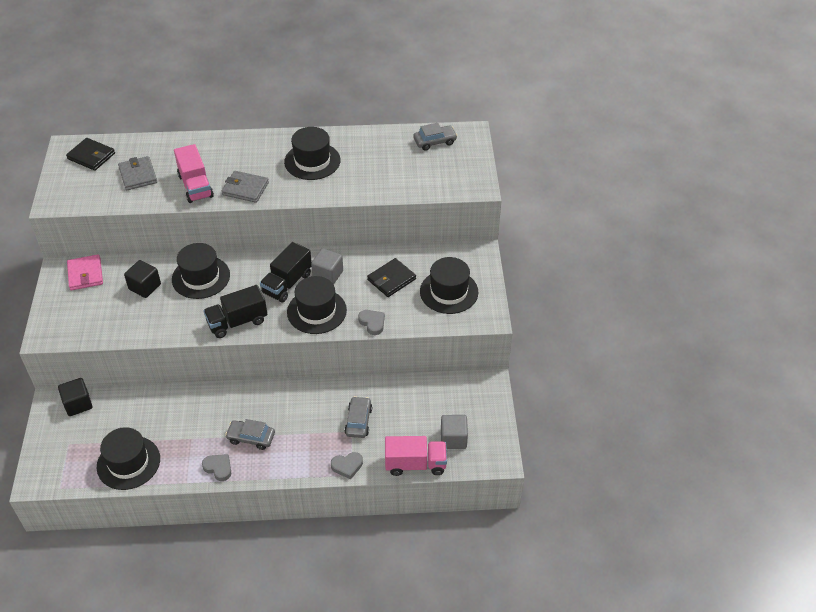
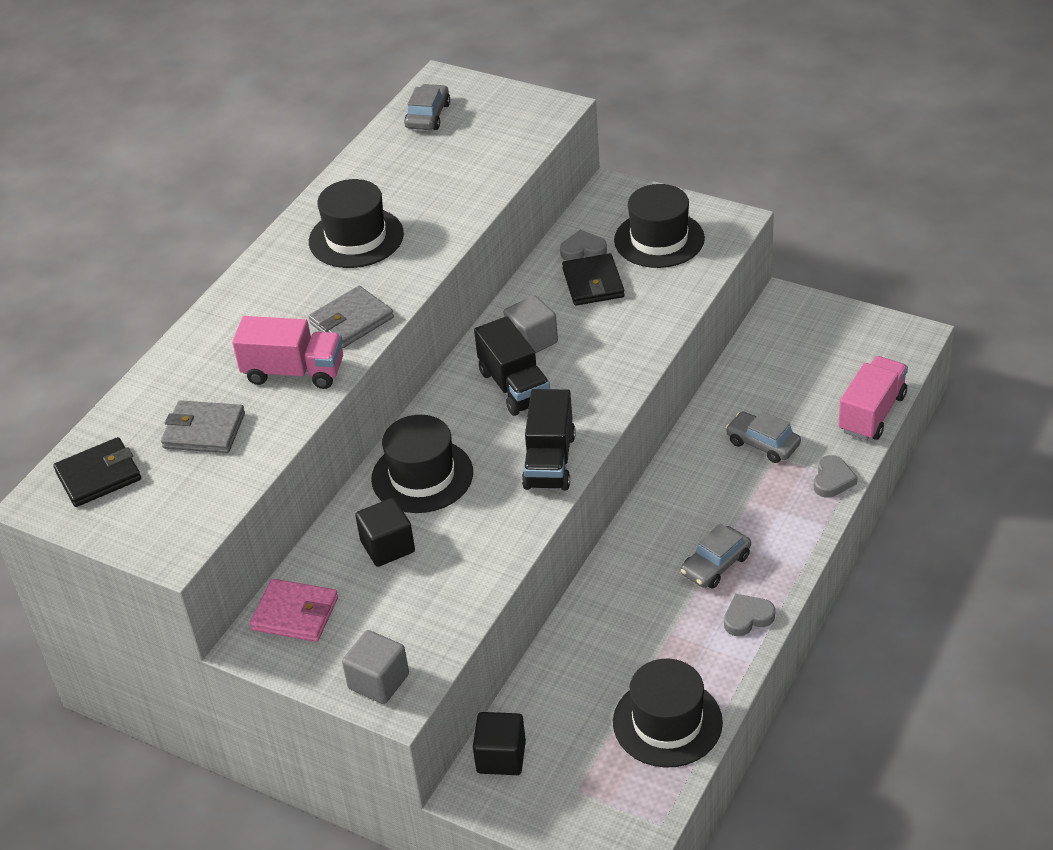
camera: 55 degrees left, 5 degrees down
(316, 311) = (594, 373): black hat -> none
(372, 323) = (660, 326): grey heart -> grey heart (583, 250)
(453, 439) = (854, 364): grey cube -> grey cube (378, 681)

